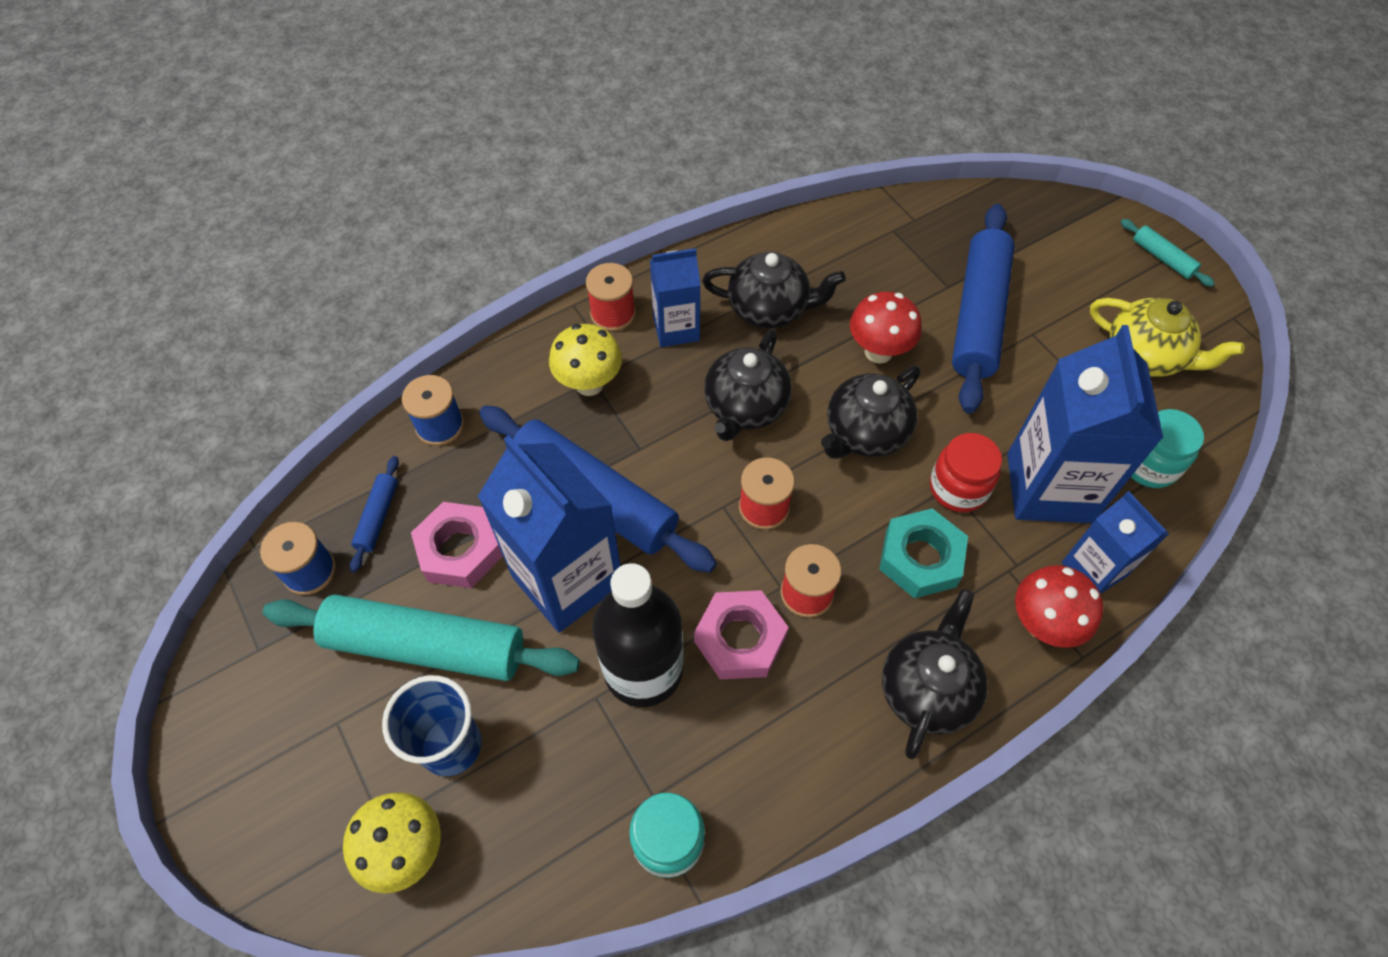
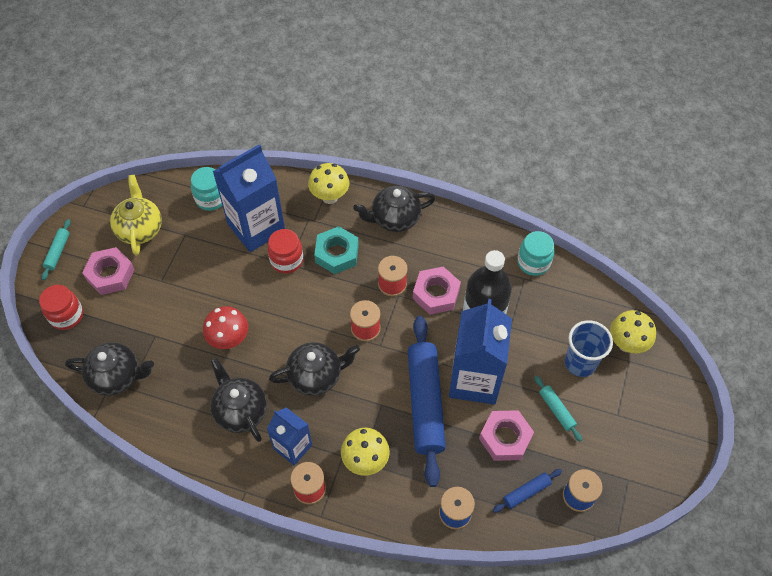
camera: 130 degrees left, 0 degrees up
(426, 646) = (556, 410): turquoise rolling pin -> turquoise rolling pin, size x0.44
(865, 433) = (286, 314): black teapot -> black teapot (116, 376)
(978, 316) = (167, 310): blue rolling pin -> none
(1042, 624) = (330, 197): red mushroom -> yellow mushroom
(1047, 224) = (66, 315): none -> red jar
(1083, 290) = (110, 274): none -> pink nut
(1093, 569) = (286, 193): blue carton -> none

